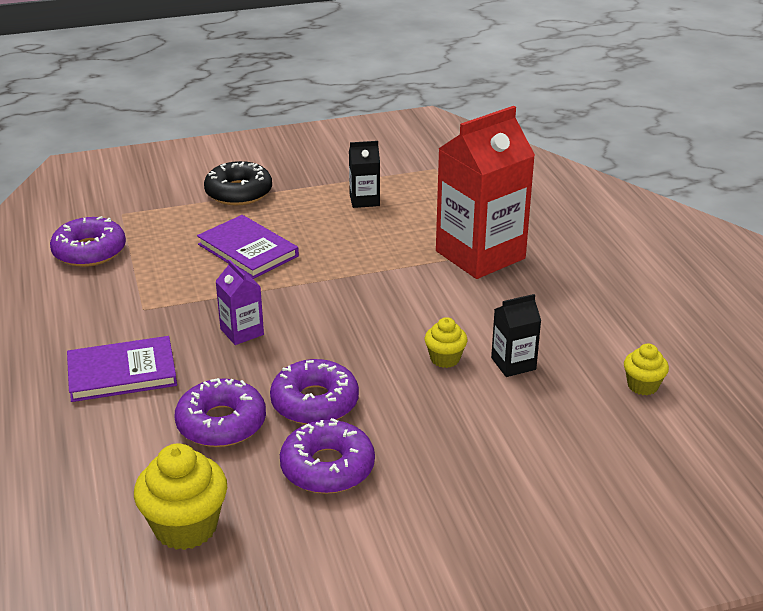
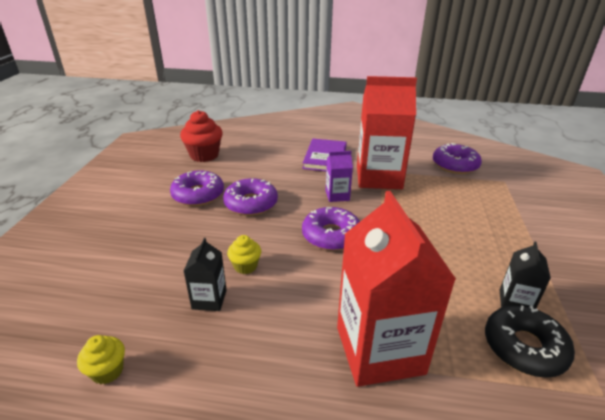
camera: 115 degrees right, 0 degrees up
(166, 307) = (379, 177): none -> red carton
(185, 527) = (204, 155): yellow cupcake -> red cupcake
(221, 423) = (261, 174): purple donut -> purple donut (331, 235)
(239, 192) = (535, 233): black donut -> black donut (524, 347)
(248, 250) = (437, 218): purple book -> none

